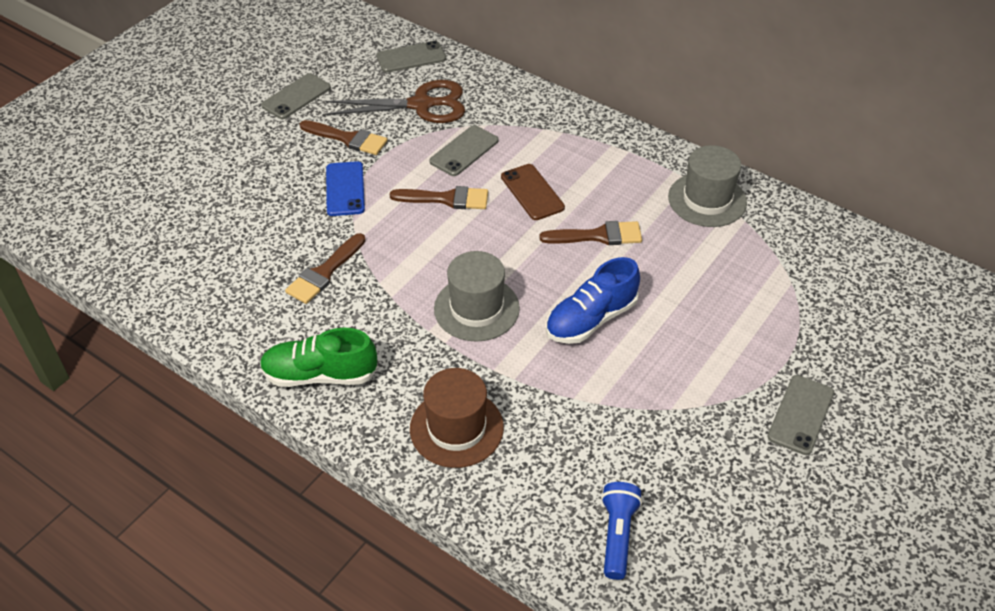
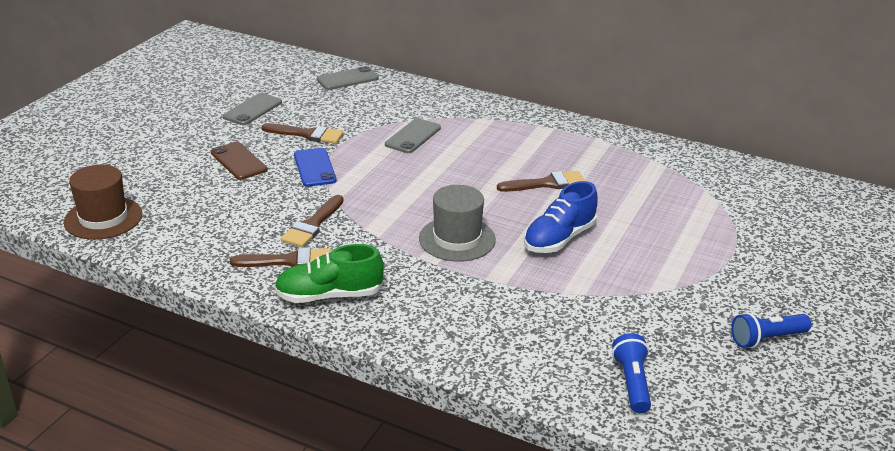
camera: 10 degrees left, 15 degrees down
(421, 105) = (366, 109): brown scissors -> none
(446, 199) = (407, 168): brown brush -> brown brush (289, 261)
(456, 428) = (465, 322): brown hat -> brown hat (103, 218)
(532, 192) = (480, 159): brown phone -> brown phone (238, 161)
(707, 200) = (630, 154): grey hat -> none
(788, 491) = (767, 339): none -> blue flashlight
(801, 415) = (758, 287): grey phone -> none

